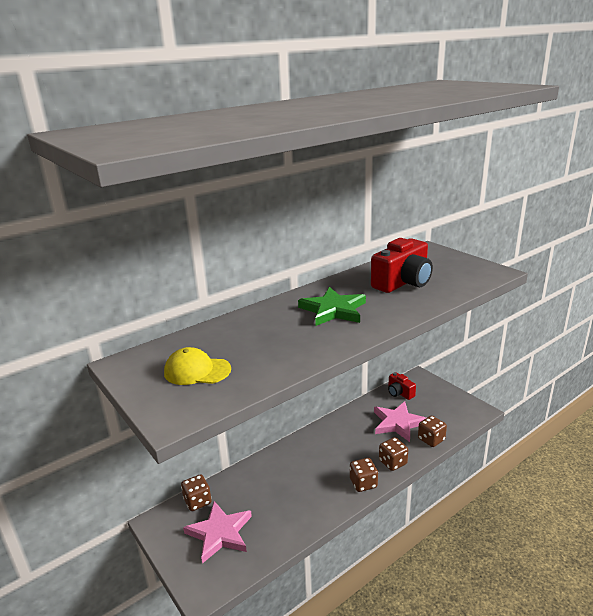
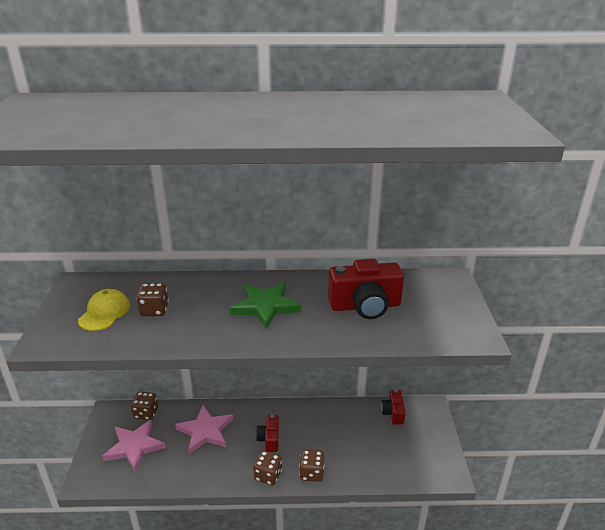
camera: 35 degrees right, 5 degrees up
(197, 371) = (104, 312): yellow cap -> yellow cap turned 60 degrees clockwise
(333, 458) = (269, 439): none -> red camera
(398, 423) = (357, 441): pink star -> pink star (205, 431)
(431, 439) = (369, 474): brown dice -> brown dice (154, 310)

